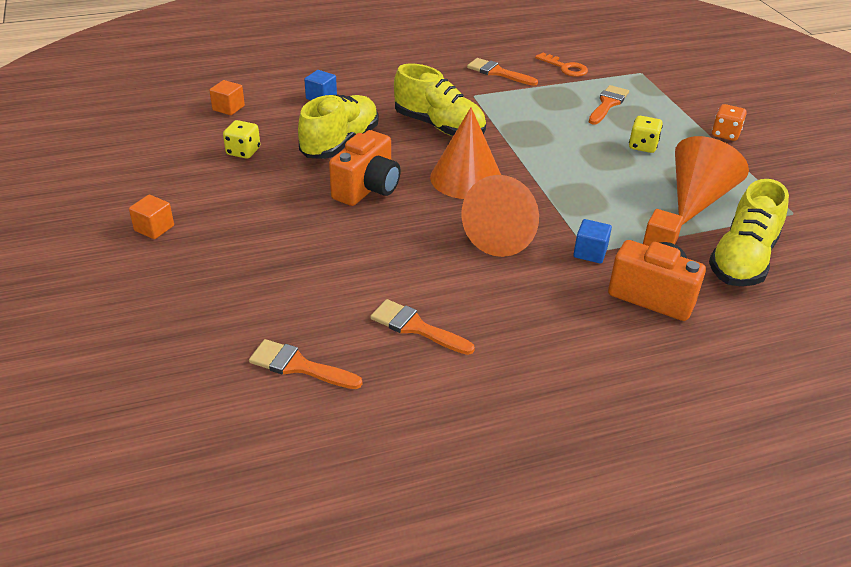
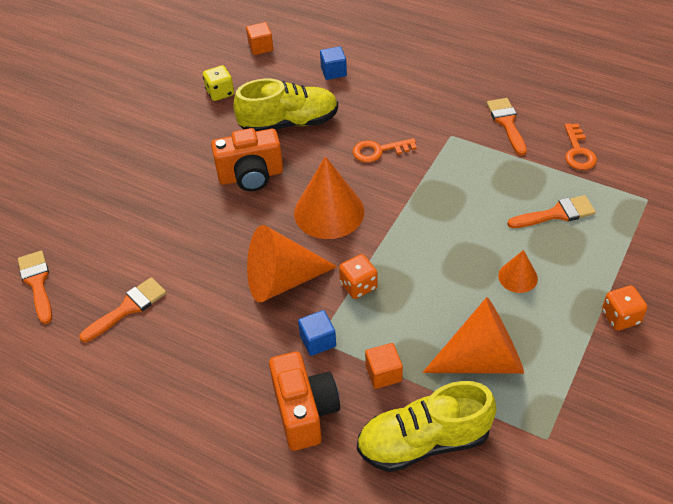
camera: 50 degrees right, 10 degrees up
(154, 228) = (97, 125): orange cube -> none
(416, 327) = (128, 308): orange brush -> orange brush turned 60 degrees clockwise
(439, 126) = (379, 151): yellow shoe -> orange key
(560, 207) = (358, 286): none -> orange dice
(643, 146) = (517, 277): yellow dice -> orange cone

